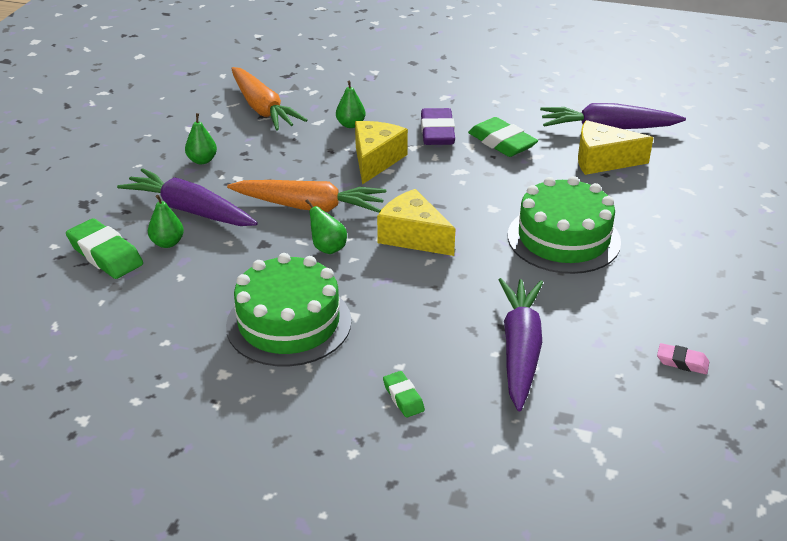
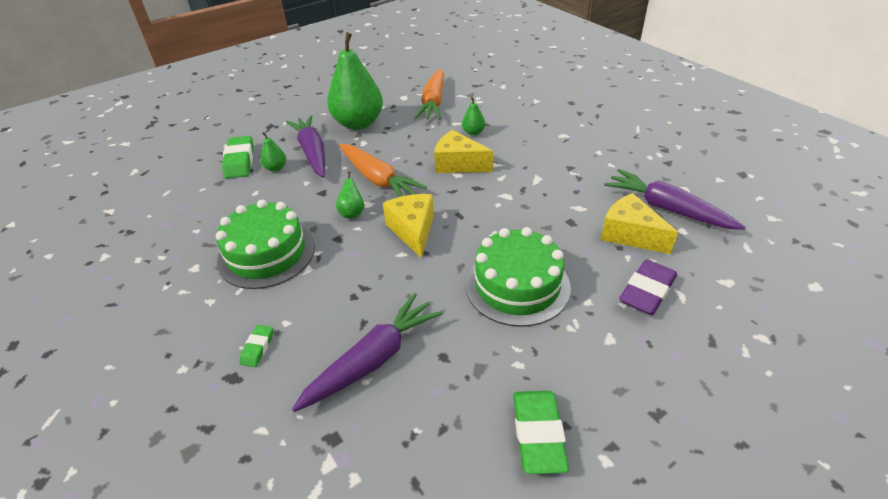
camera: 40 degrees right, 5 degrees up
(202, 160) = (358, 123): green pear -> green pear, size x2.39
(376, 160) = (458, 164): yellow cheese -> yellow cheese turned 120 degrees counterclockwise
(437, 132) = (525, 160): purple eraser -> purple eraser (647, 291)
(501, 143) = (563, 186): green eraser -> green eraser (538, 434)
(682, 362) = (481, 454): pink eraser -> none

